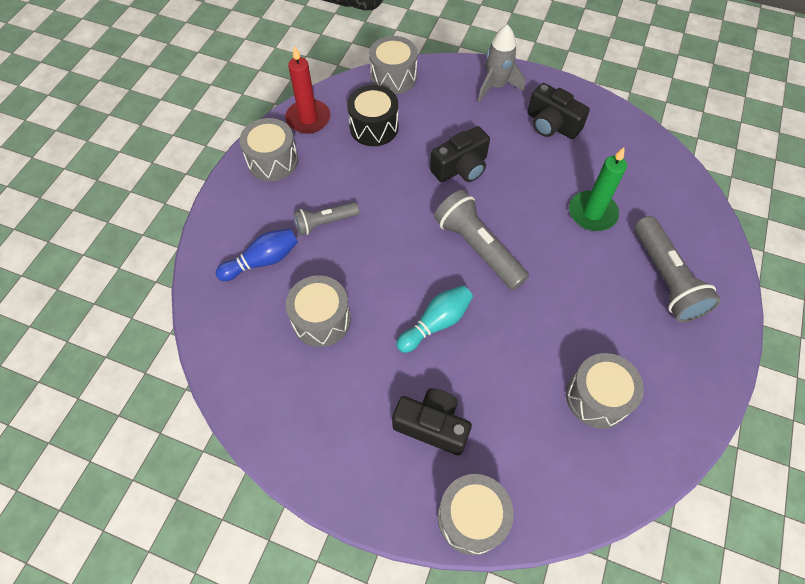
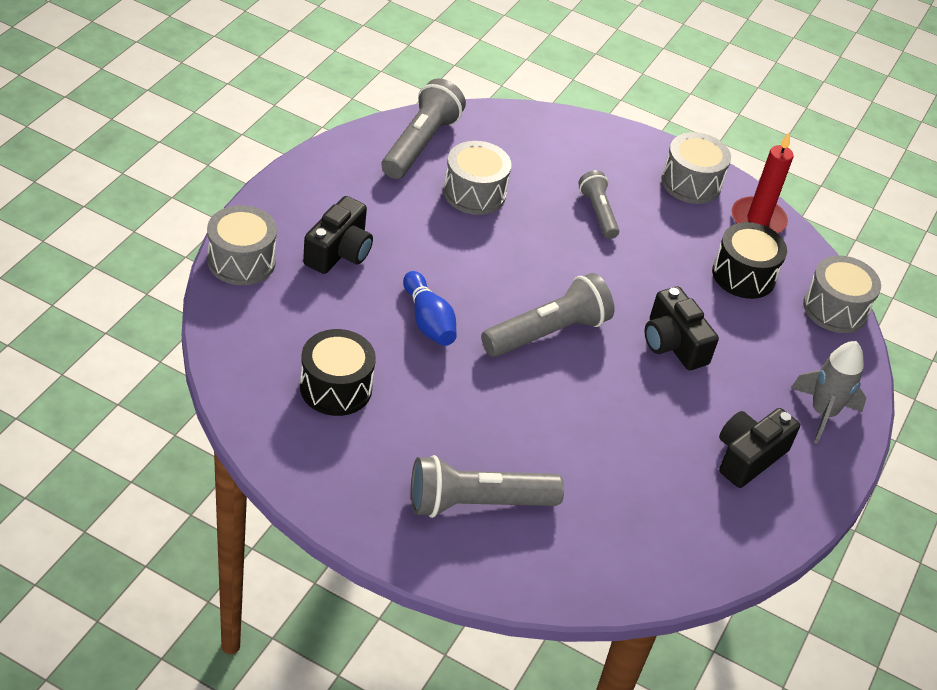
camera: 90 degrees right, 15 degrees down
(259, 376) = (420, 144): none -> grey flashlight
(262, 261) = (553, 160): blue bowling pin -> blue bowling pin (428, 321)
(436, 323) = (454, 277): turquoise bowling pin -> none
(592, 213) = (589, 458): green candle -> none
(597, 397) = (336, 388): grey drum -> black drum

